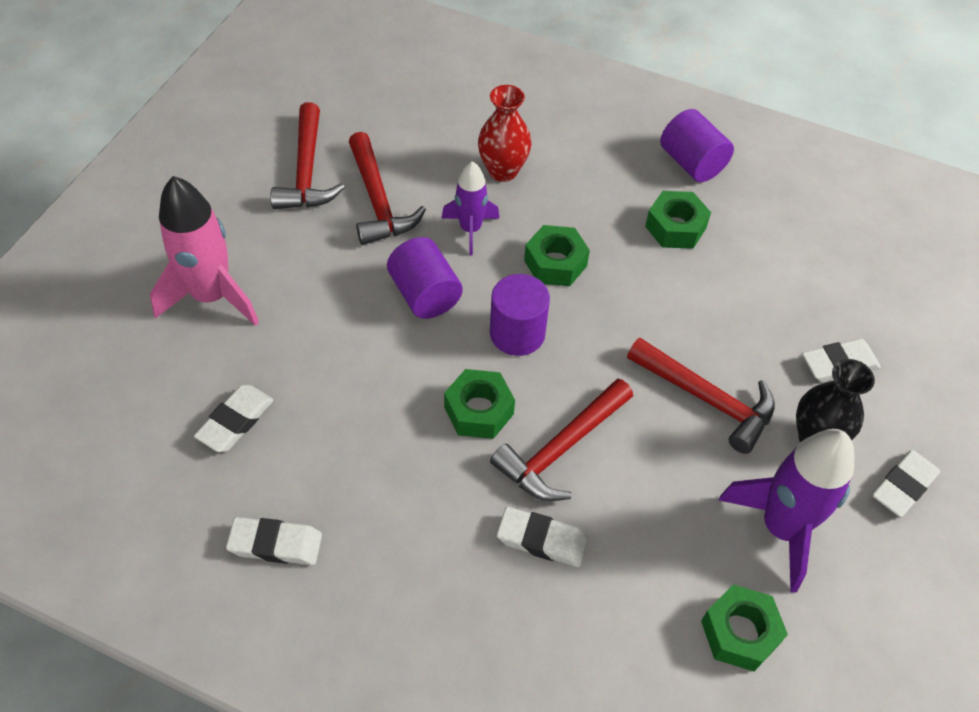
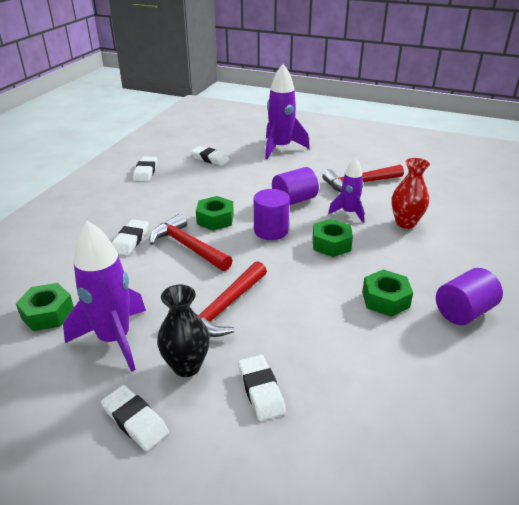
camera: 90 degrees right, 20 degrees down
(212, 296) = (280, 148): pink rocket -> purple rocket
(307, 171) = (372, 163): red hammer -> none

